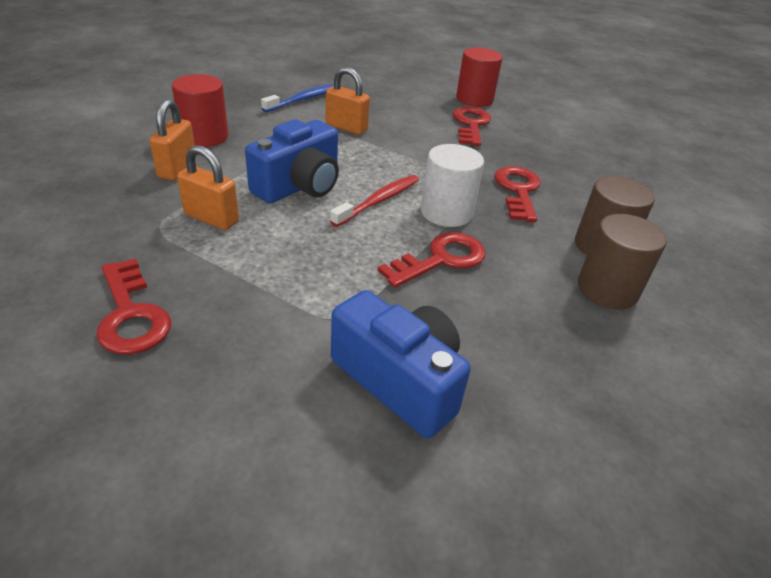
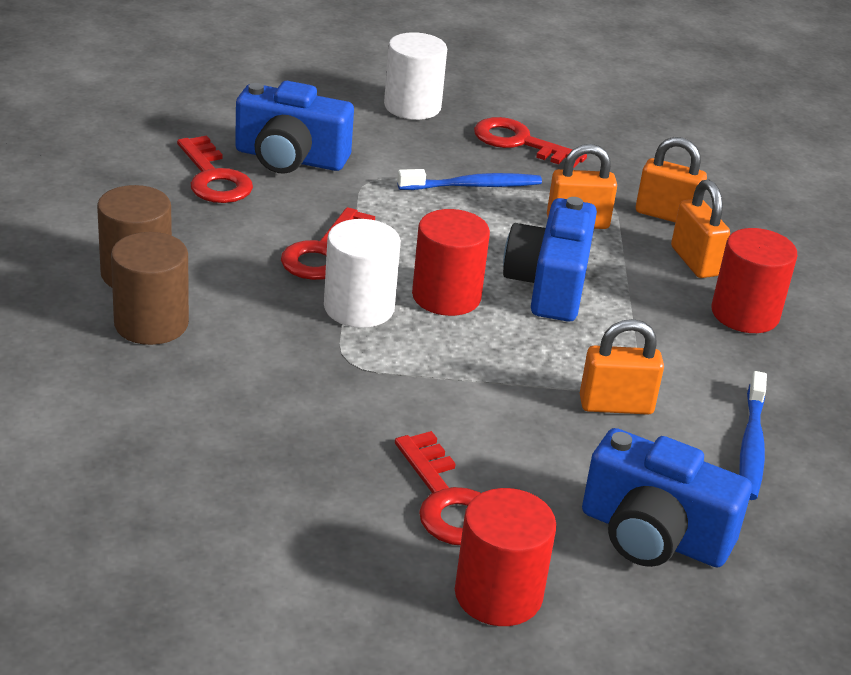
camera: 150 degrees right, 5 degrees down
(134, 202) = (666, 215): none -> orange padlock
(171, 423) = (412, 107): none -> white cylinder
(249, 279) = (473, 186): none -> blue toothbrush
(378, 201) = (446, 296): red toothbrush -> red cylinder
(391, 93) = (653, 535): none -> blue camera
(518, 190) = (290, 375): red key -> red key (214, 178)

